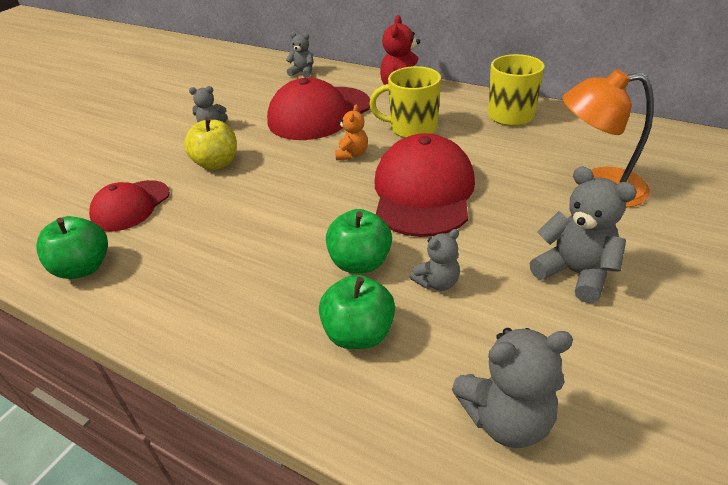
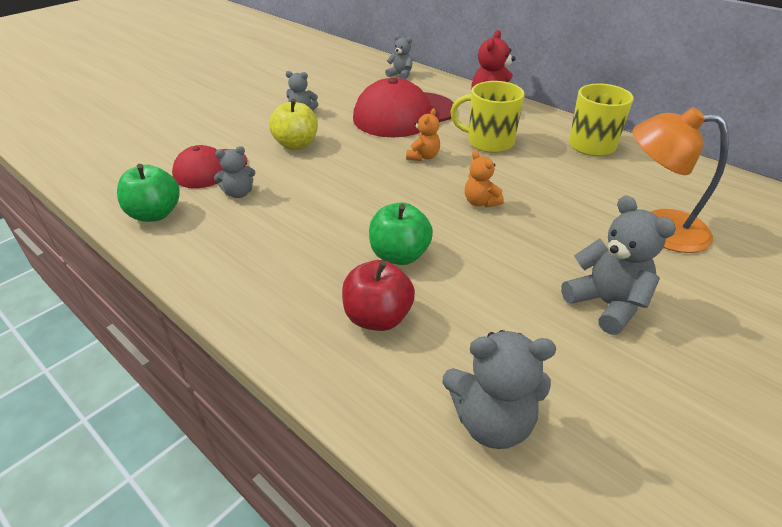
camera: 10 degrees right, 0 degrees up
(359, 334) = (377, 317): green apple -> red apple
(423, 192) = (480, 202): red cap -> orange teddy bear
(437, 282) = (466, 287): grey teddy bear -> grey teddy bear (239, 193)

